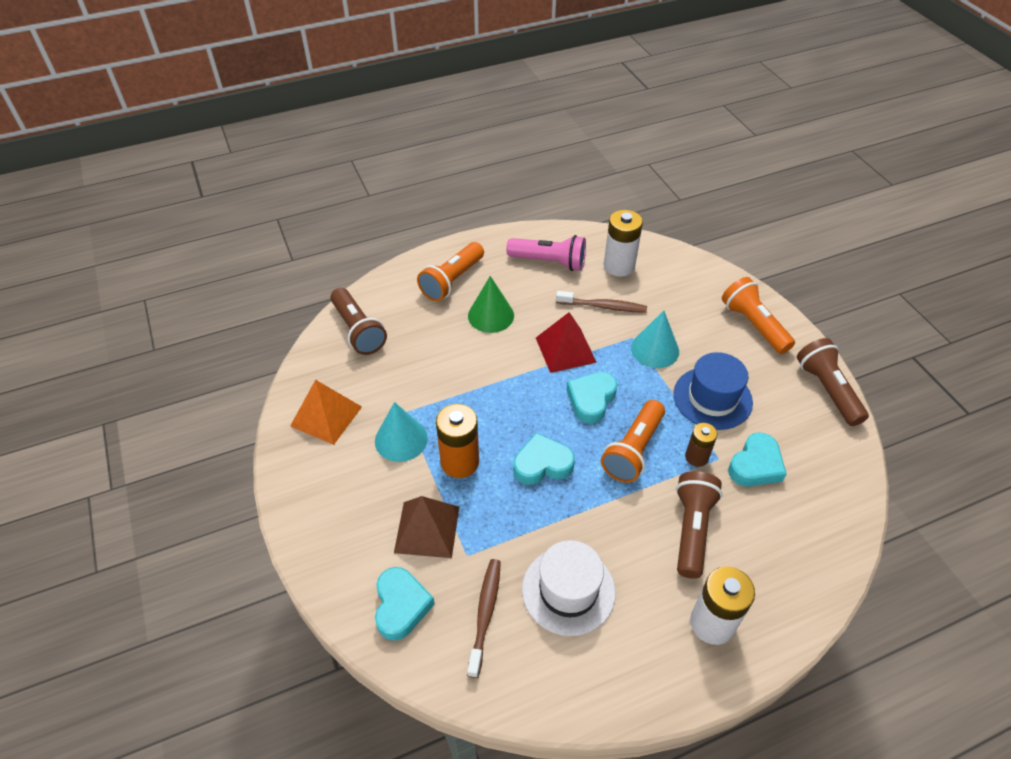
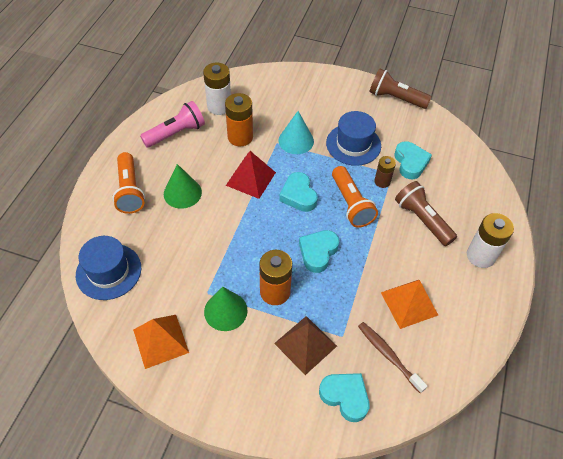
camera: 50 degrees left, 5 degrees up
(358, 330) = (108, 271): brown flashlight -> blue hat
(401, 439) = (225, 311): turquoise cone -> green cone
(568, 590) = (409, 303): white hat -> orange pyramid
(603, 306) = (240, 137): brown toothbrush -> orange battery
(753, 325) = (326, 89): orange flashlight -> none

